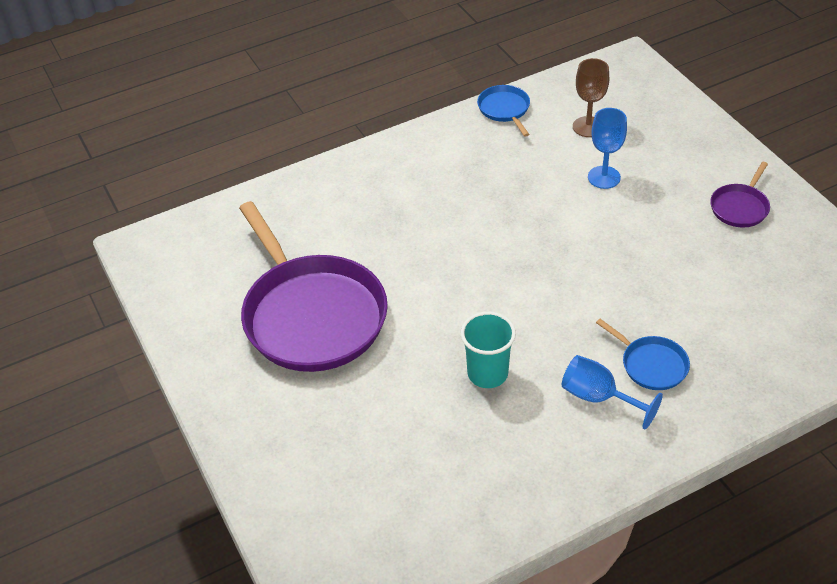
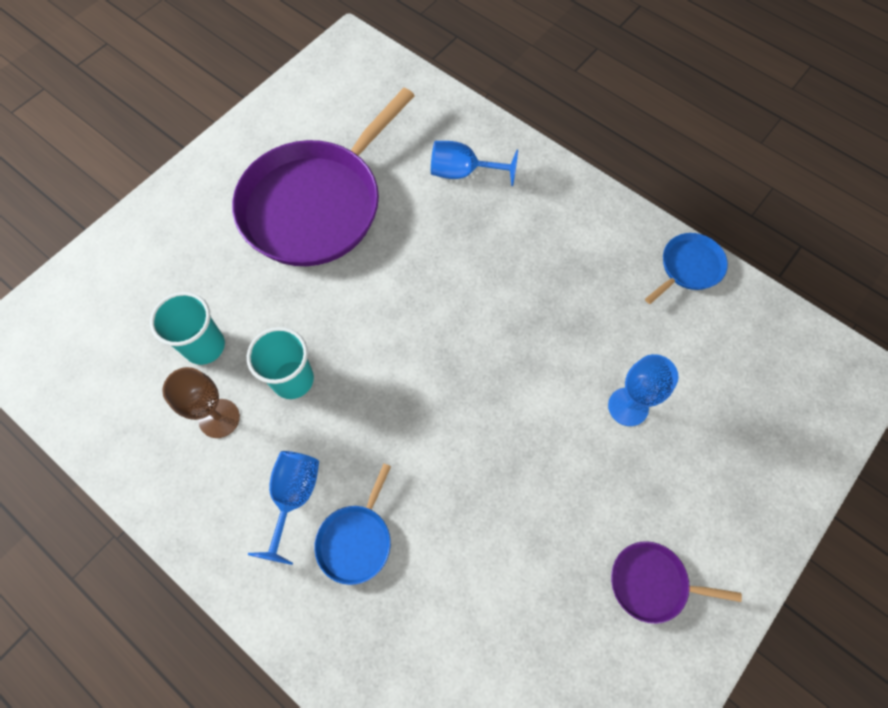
camera: 65 degrees right, 20 degrees up
(339, 208) = (462, 173): none -> blue goblet
(421, 432) = (204, 346): none -> turquoise cup
(588, 127) = (707, 364): brown goblet -> brown goblet (219, 418)

